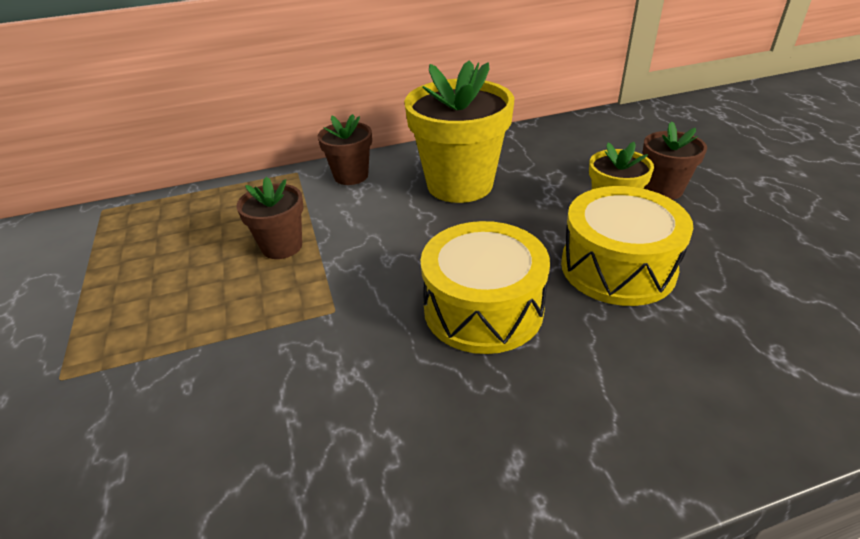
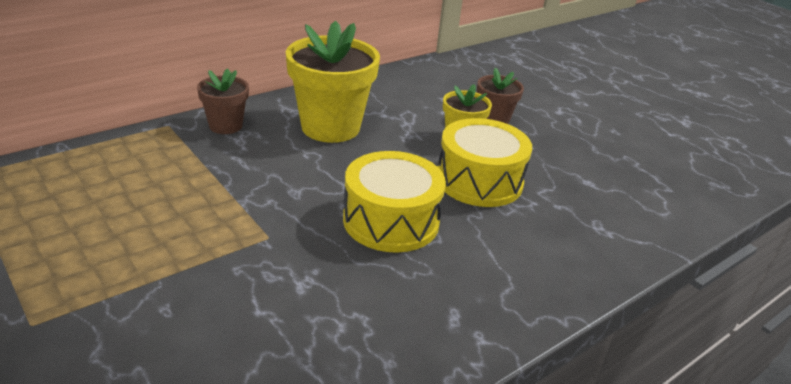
camera: 25 degrees left, 5 degrees down
(282, 246) = (191, 191): brown flower pot -> none

